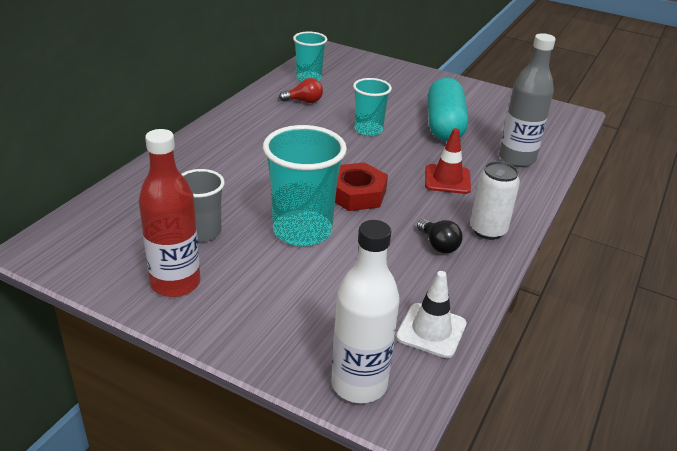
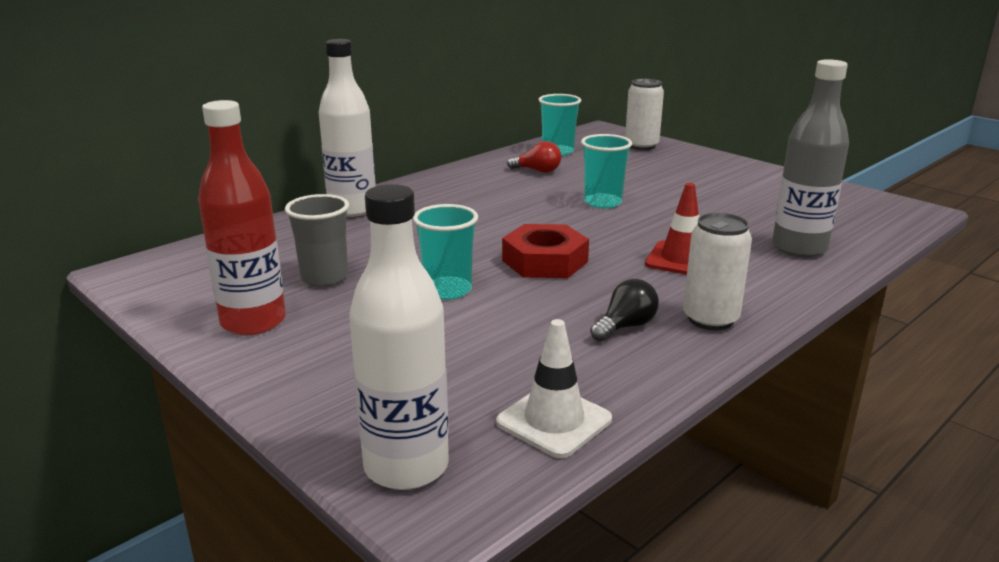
camera: 20 degrees right, 10 degrees down
(181, 158) = (352, 209): none -> white bottle
(302, 231) = (447, 290): turquoise cup -> turquoise cup, size x0.60
(368, 66) = (641, 146): none -> white can
(438, 245) = (625, 326): black light bulb -> black light bulb turned 120 degrees counterclockwise
(444, 125) = (711, 206): turquoise capsule -> none

